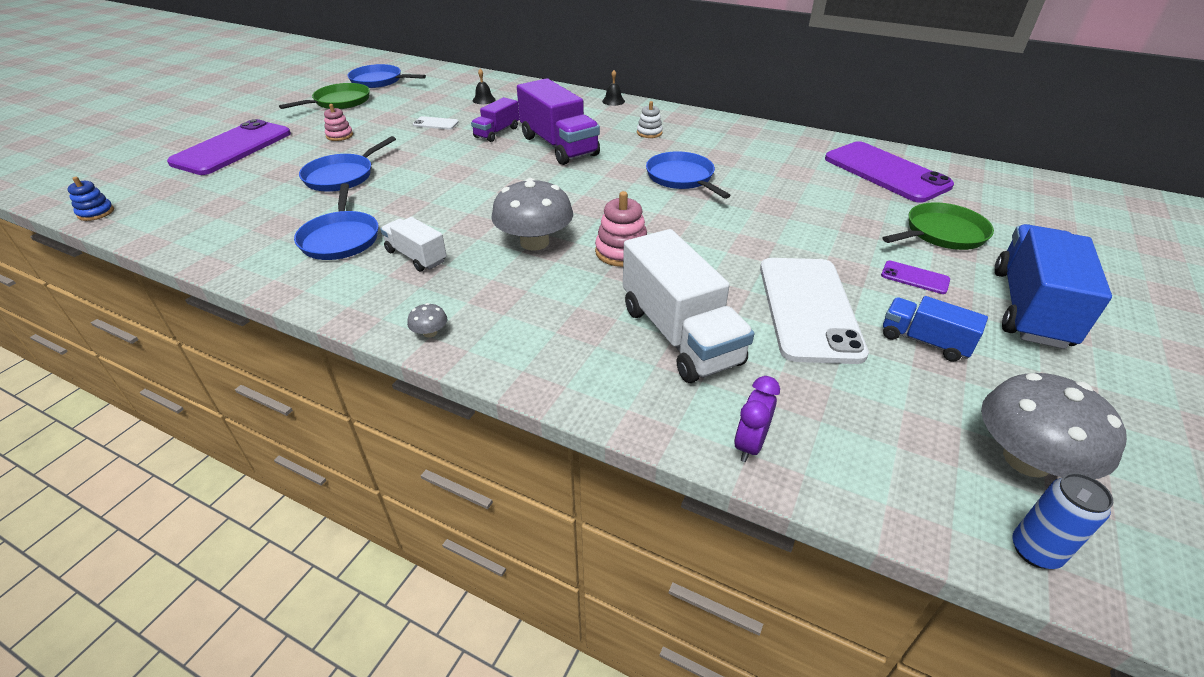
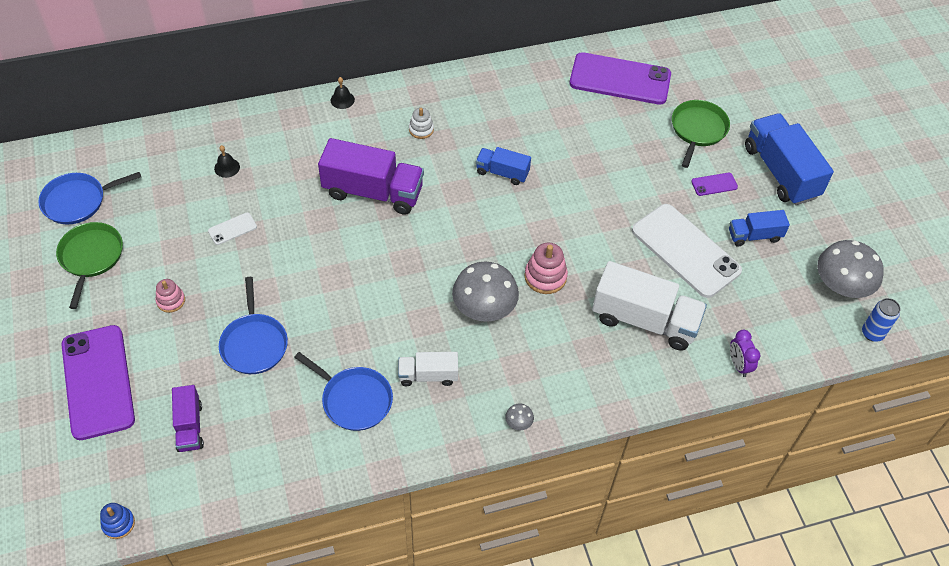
camera: 45 degrees left, 15 degrees up
(497, 132) = (302, 207): purple truck -> purple truck (189, 426)
(682, 178) = (502, 172): blue pan -> blue truck

